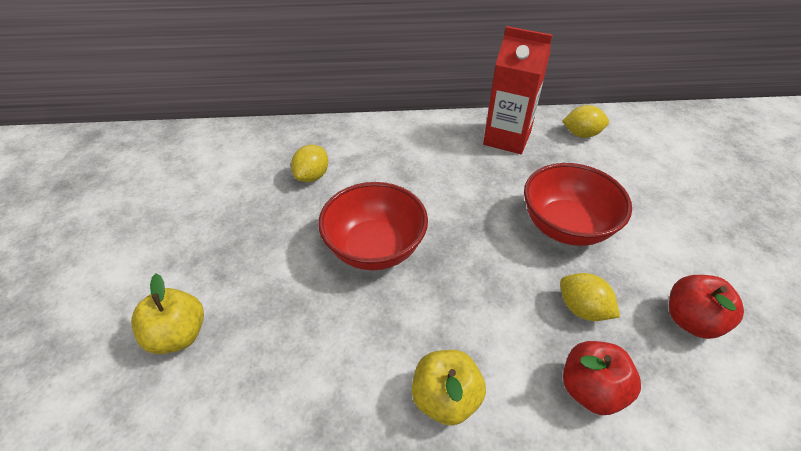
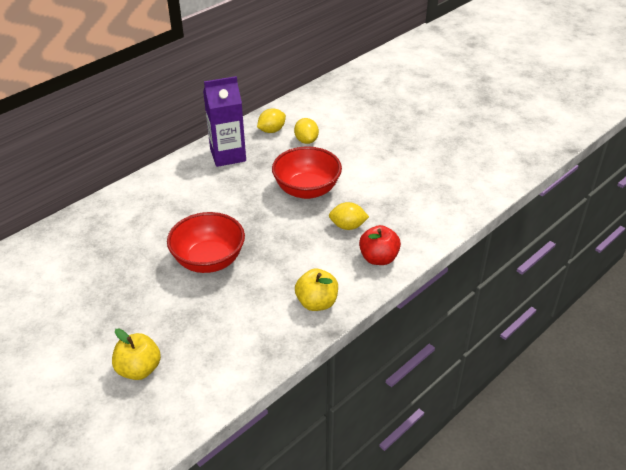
camera: 40 degrees left, 5 degrees down
(312, 176) = (120, 244): yellow lemon -> yellow lemon (306, 140)
(507, 138) = (228, 155): red carton -> purple carton
(691, 320) = (400, 202): red apple -> none

